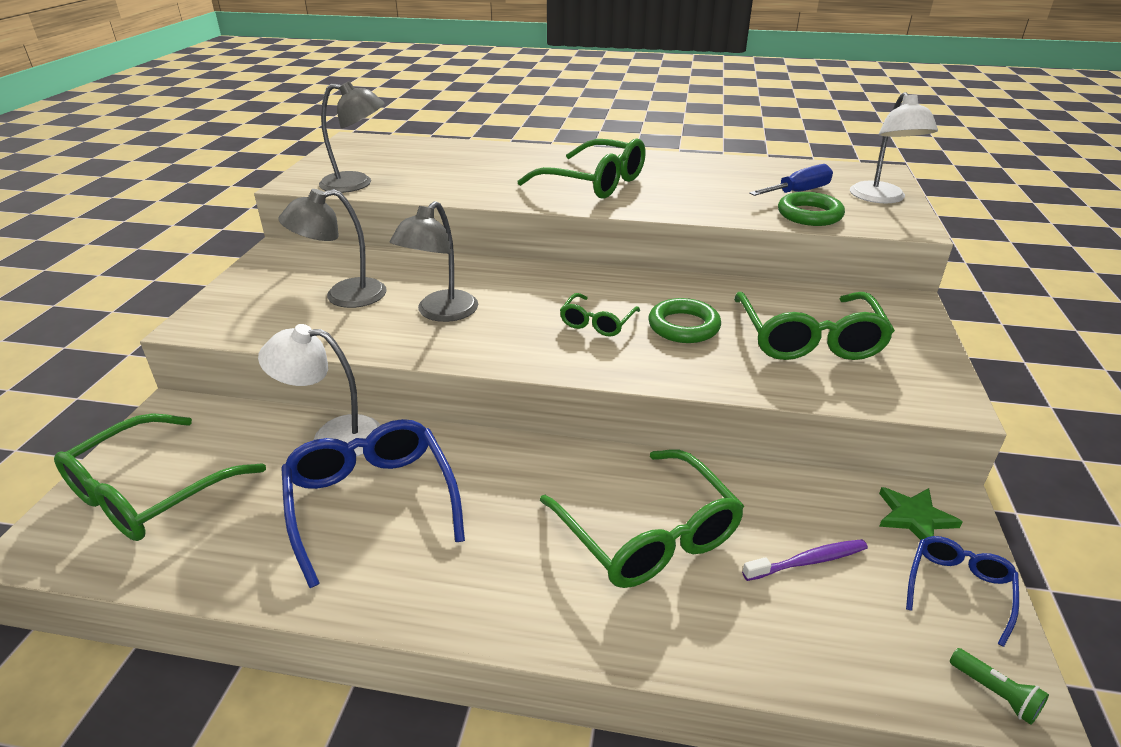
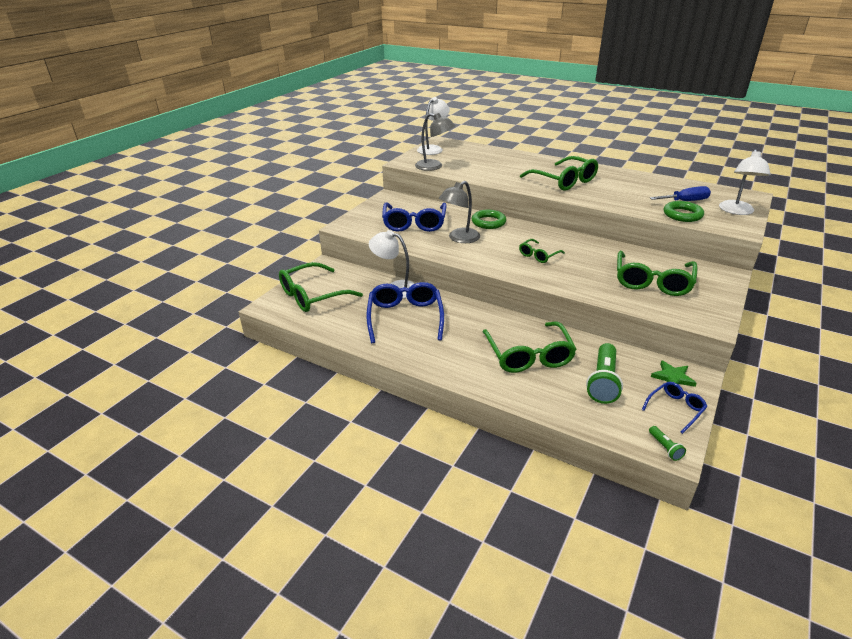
camera: 20 degrees right, 0 degrees up
(343, 296) = (414, 223): grey lamp -> blue glasses
(345, 153) = (433, 149): none -> white lamp
(683, 326) = (585, 264): green ring -> green ring (488, 222)
(808, 561) = (603, 382): purple toothbrush -> green flashlight

